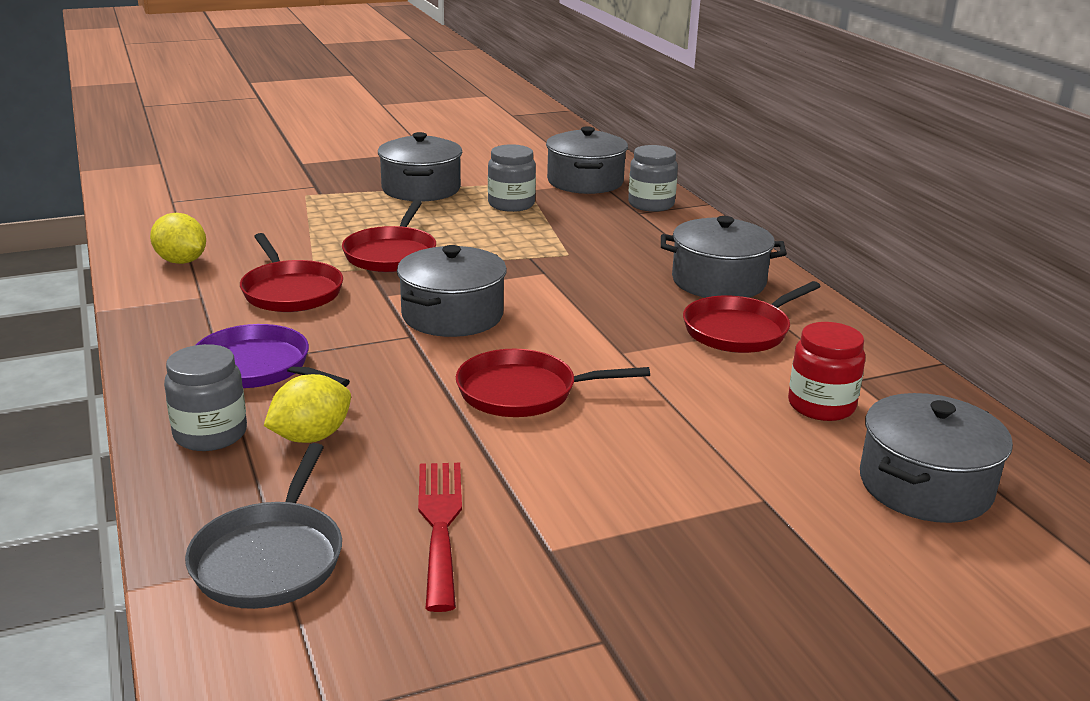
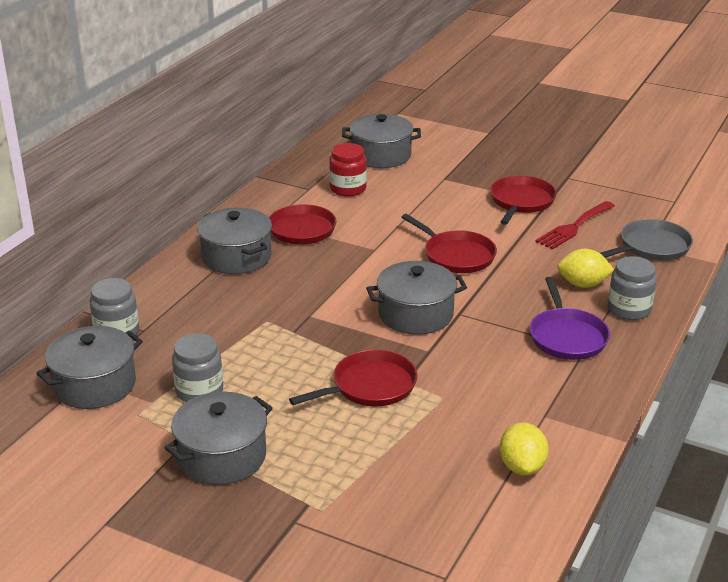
camera: 130 degrees left, 5 degrees up
(291, 291) = (481, 387): red pan -> red pan (521, 202)

